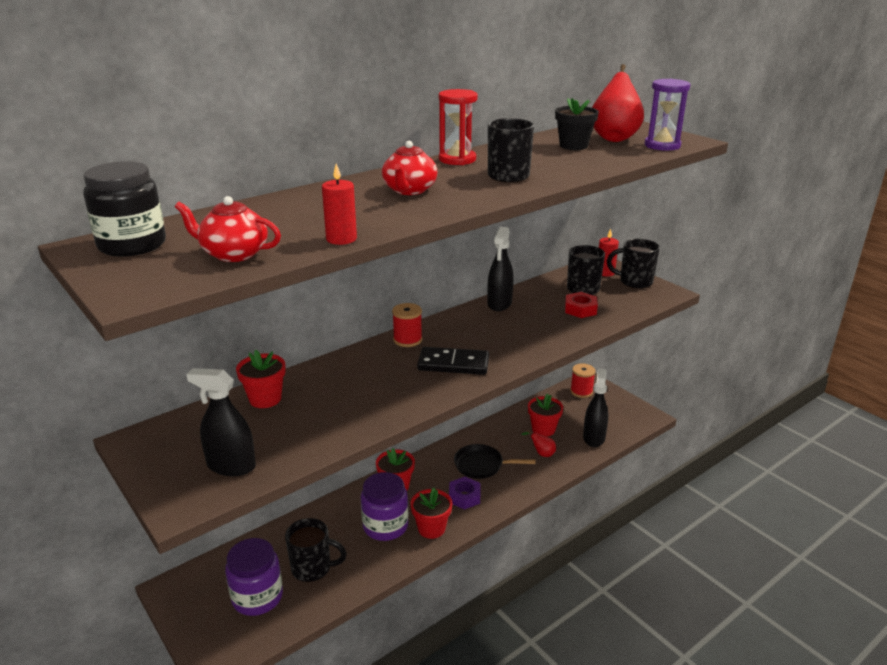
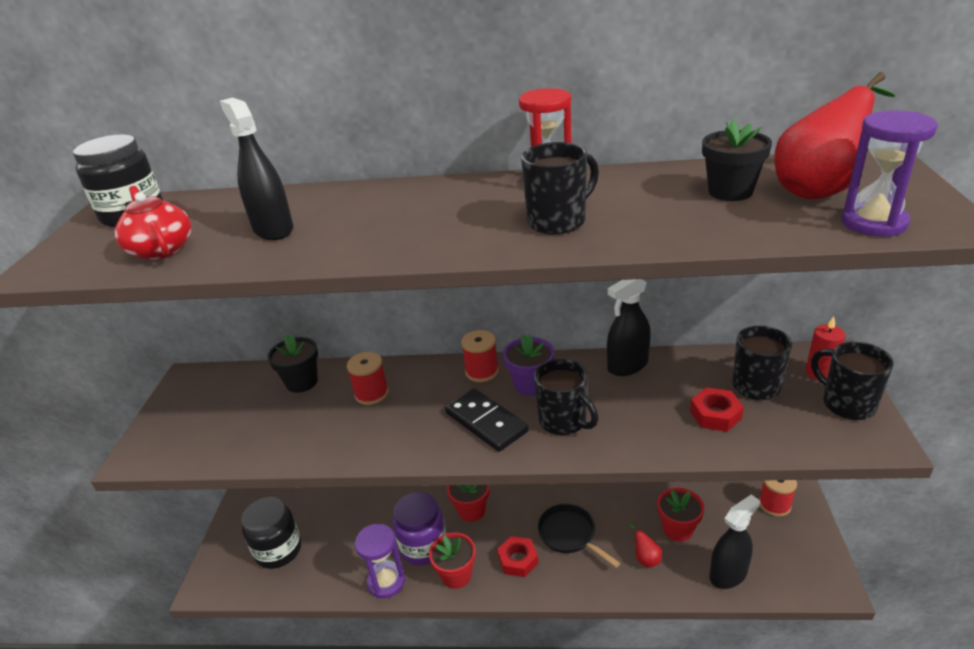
camera: 45 degrees right, 5 degrees up
(231, 466) = (204, 438): black spray bottle -> black spray bottle (273, 229)
(257, 597) = (278, 550): purple jar -> black jar
(265, 399) = (302, 382): red flower pot -> black flower pot
(312, 568) = (335, 550): black mug -> black mug (564, 421)
(341, 239) = (254, 261): red candle -> none
(341, 382) = (371, 394): none -> red spool
(382, 562) = (386, 581): none -> purple hourglass
(409, 190) = (422, 214): red teapot -> none
(453, 334) = (530, 385): none -> purple flower pot
(464, 497) = (518, 560): purple nut -> red nut

